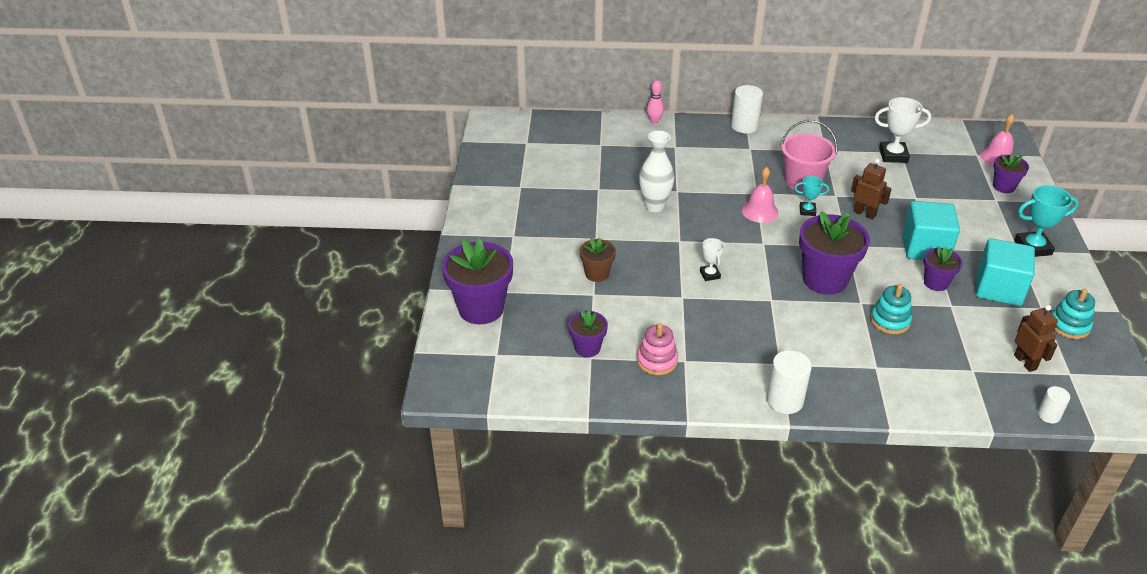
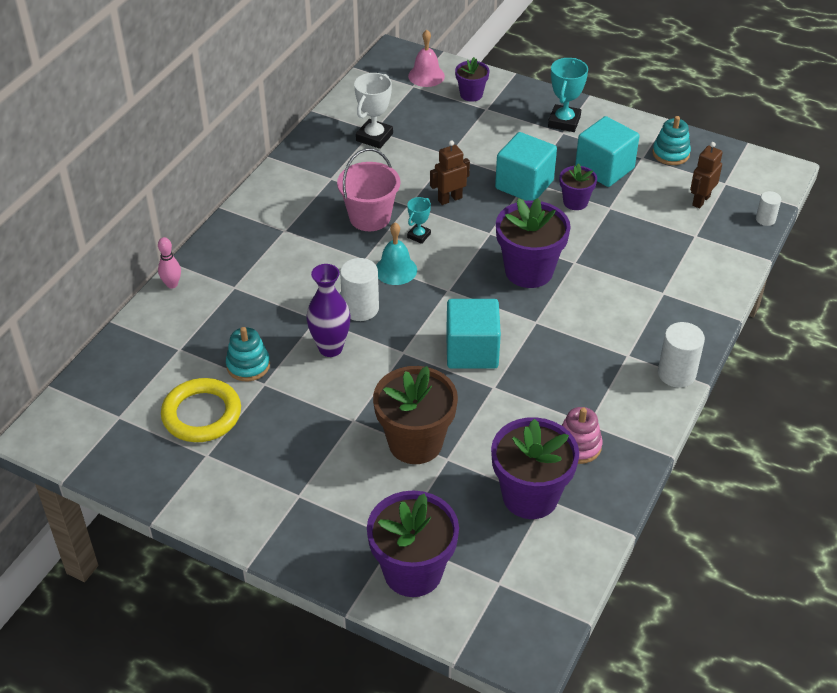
camera: 65 degrees left, 5 degrees up
(552, 173) = (201, 414): none -> yellow ring
(587, 348) = (530, 496): purple flower pot -> purple flower pot, size x1.85
(597, 274) = (415, 443): brown flower pot -> brown flower pot, size x1.85
(654, 206) = (330, 348): white vase -> purple vase
(710, 274) = (472, 351): white trophy -> turquoise cube
(744, 126) = (241, 217): white cylinder -> white cylinder (360, 308)
(759, 211) = (395, 270): pink bell -> turquoise bell
(890, 321) = (609, 255): turquoise stacking toy -> turquoise stacking toy (248, 365)
(1025, 362) = (700, 200): brown robot -> brown robot turned 60 degrees counterclockwise

